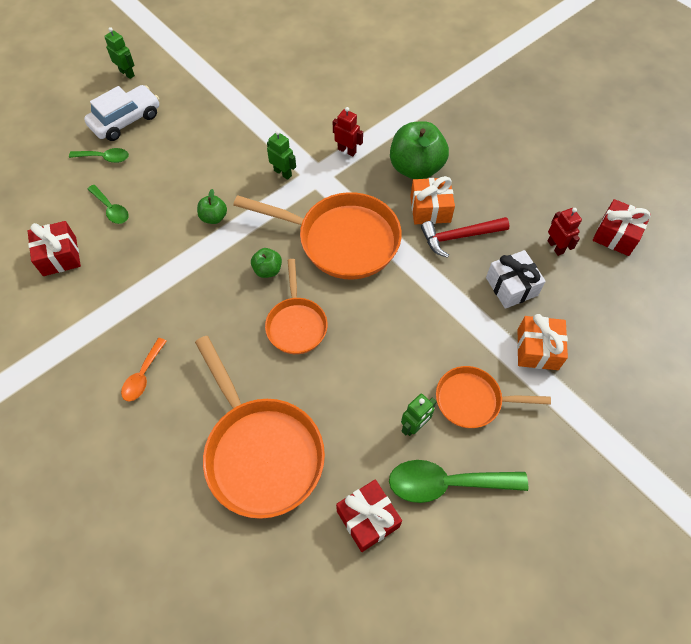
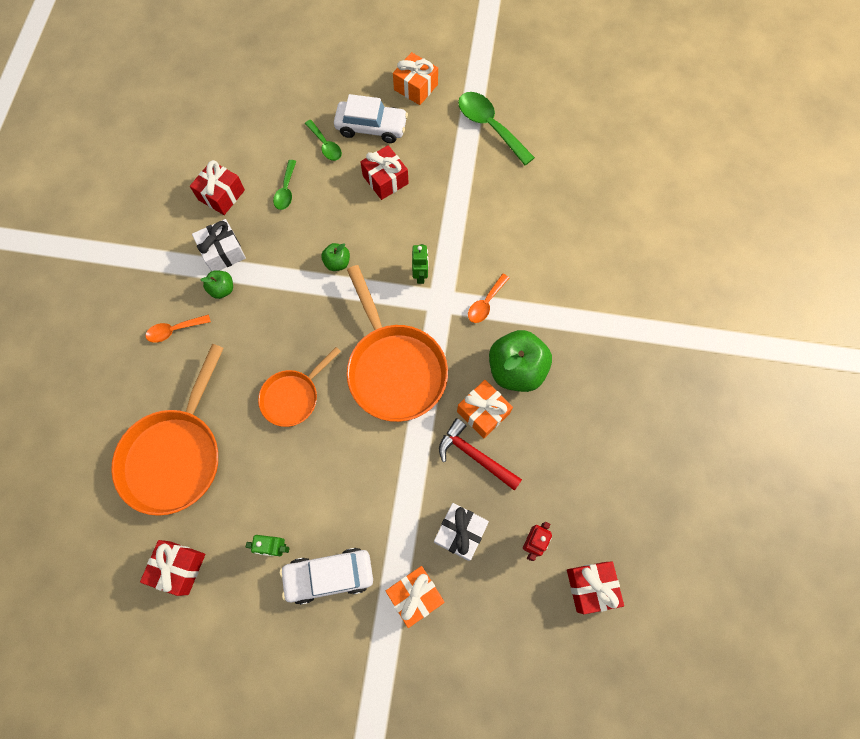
camera: 50 degrees right, 10 degrees up
(113, 290) = (223, 252): none -> white gift
(127, 73) = (416, 87): green robot -> orange gift
(180, 141) = (385, 180): none -> red gift
(267, 270) = (323, 338): green apple -> green apple (222, 289)
(347, 150) = (485, 303): red robot -> orange spoon
(446, 483) = (246, 604): green spoon -> green spoon (490, 126)
(473, 400) = (329, 575): orange pan -> white car

